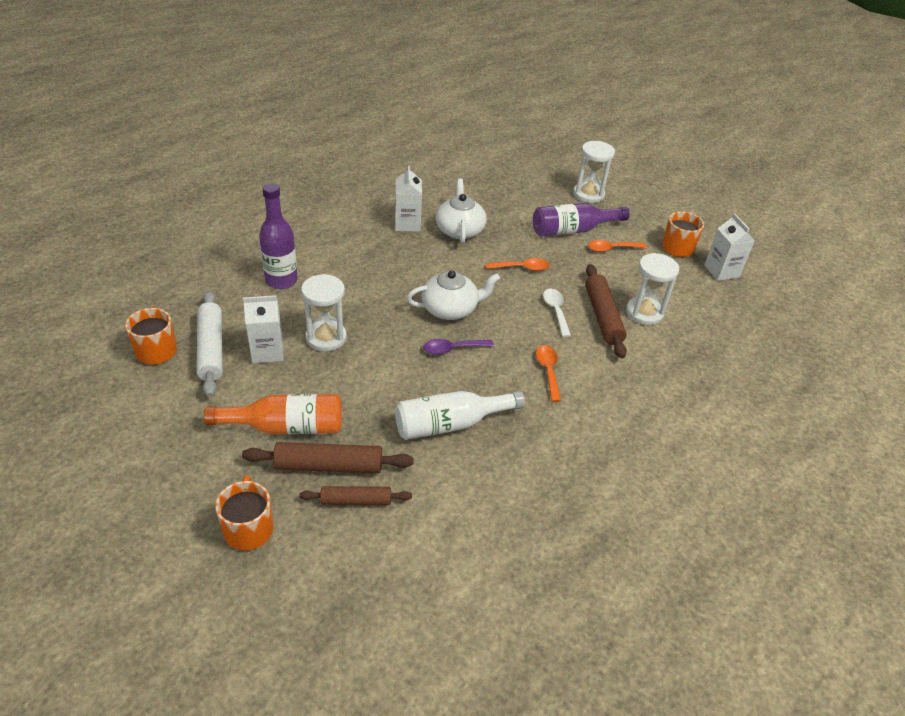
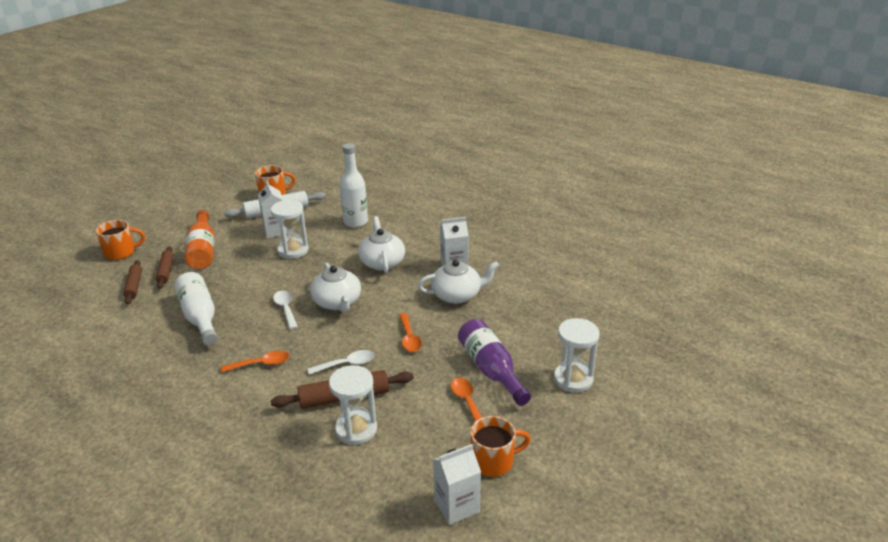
camera: 85 degrees right, 10 degrees down
(281, 280) = (355, 222): purple bottle -> white bottle
(328, 466) = (166, 271): brown rolling pin -> brown rolling pin, size x0.64
(382, 270) = (382, 262): none -> white teapot
(452, 349) = (286, 309): purple spoon -> white spoon

